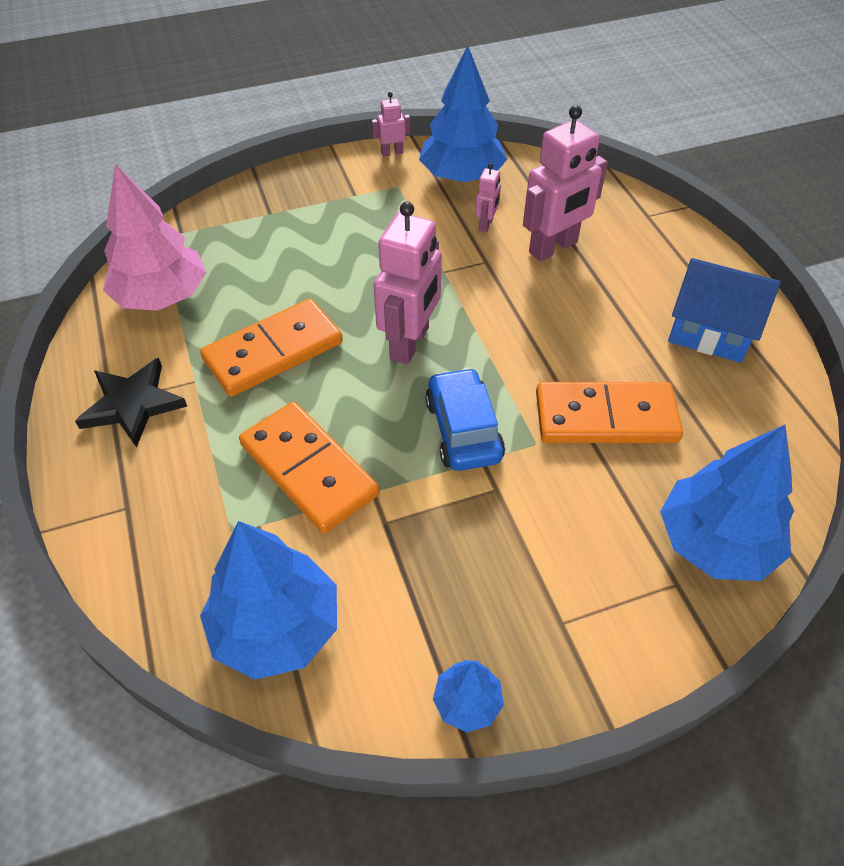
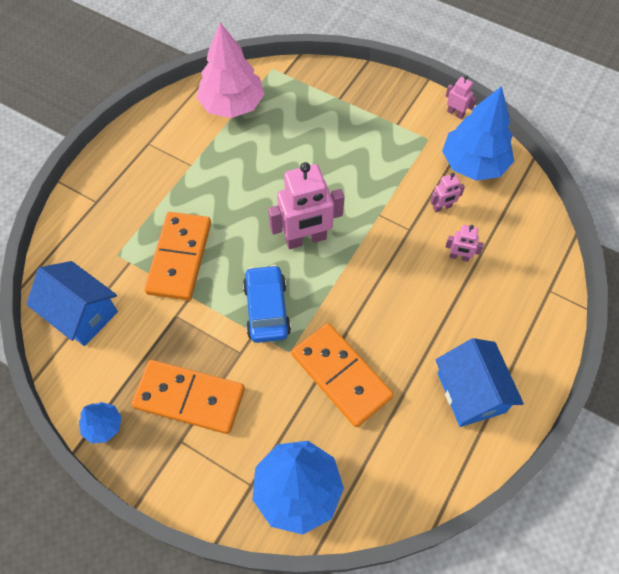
camera: 50 degrees right, 10 degrees up
(132, 404) = (154, 153): black star -> none
(273, 351) = (241, 182): orange domino -> orange domino (189, 398)
(276, 627) = (81, 314): blue tree -> blue house
(463, 430) = (267, 309): blue car -> blue car turned 45 degrees counterclockwise
(553, 248) = (459, 257): pink robot -> pink robot, size x0.47

